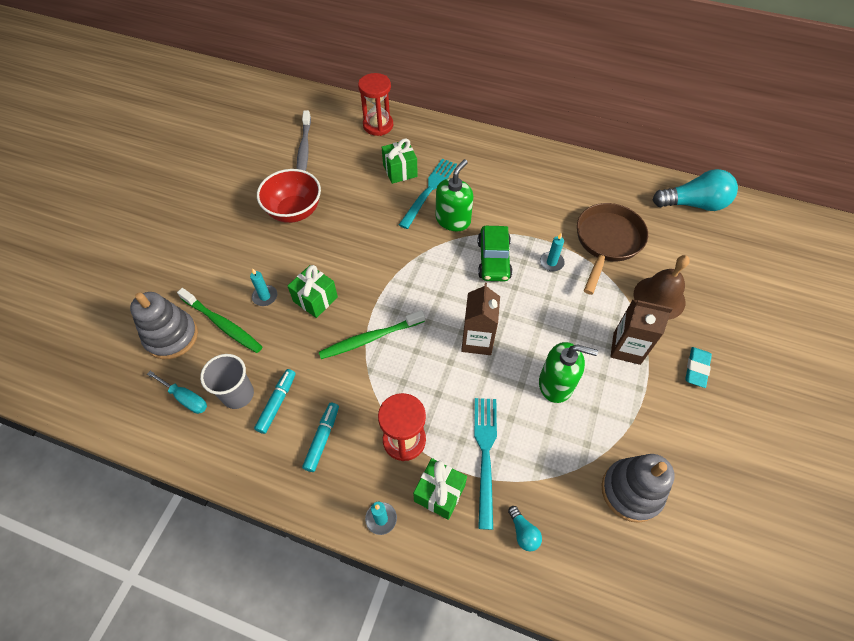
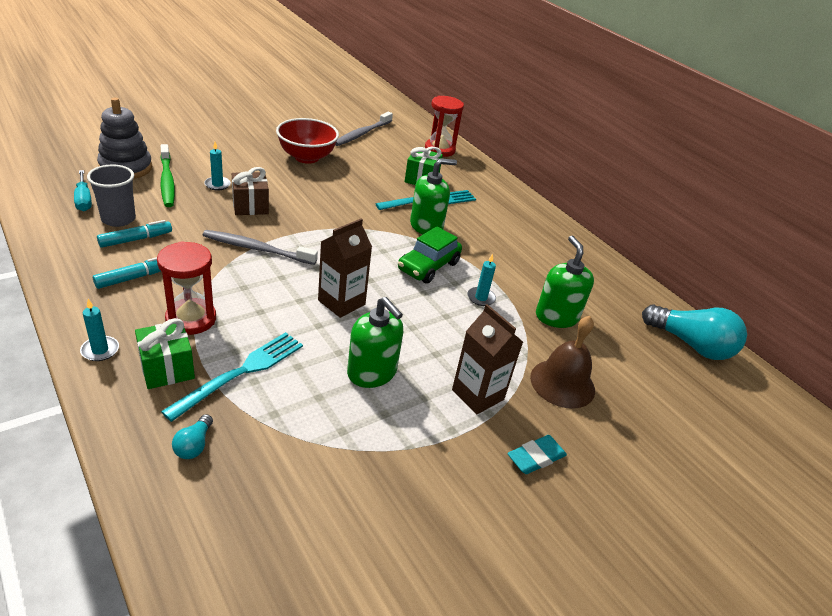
camera: 30 degrees right, 20 degrees down
(315, 299) = (250, 206): green gift -> brown gift
(370, 338) = (256, 249): green toothbrush -> grey toothbrush
(607, 242) = (556, 316): brown pan -> green soap dispenser
(631, 491) = (336, 495): grey stacking toy -> none

